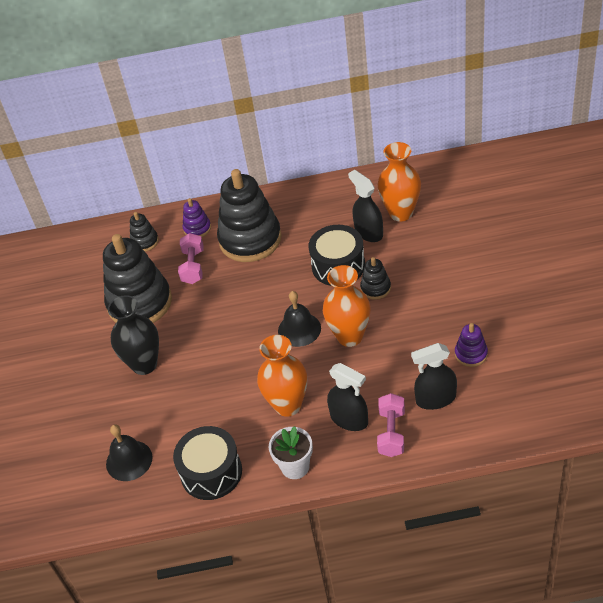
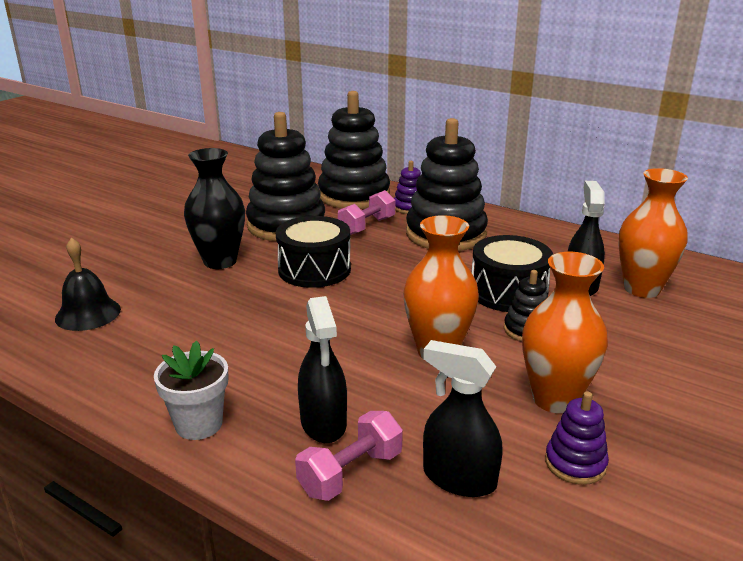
camera: 35 degrees right, 20 degrees down
(145, 242) = (354, 196): black stacking toy -> black stacking toy, size x2.21
(211, 472) = (124, 369): black drum -> black drum (314, 269)
(288, 405) = (283, 366): orange vase -> orange vase (555, 399)
(299, 329) = (392, 315): black bell -> none

